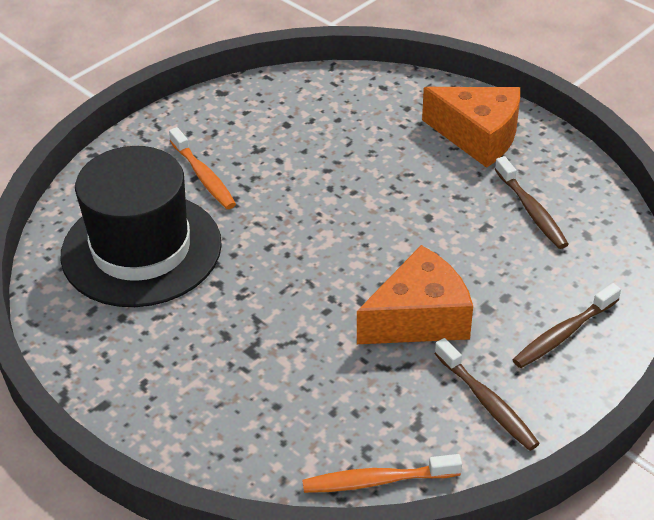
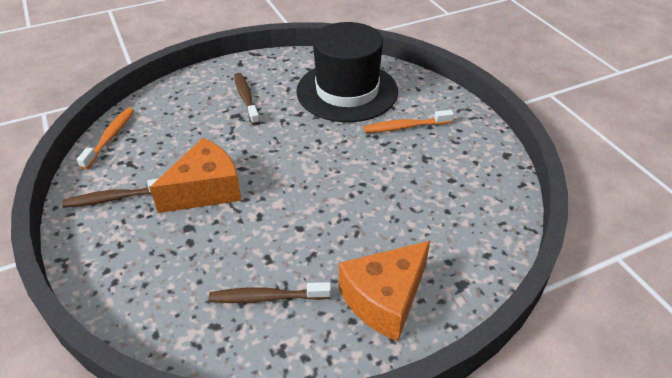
camera: 110 degrees right, 0 degrees up
(419, 318) = (205, 190): orange cheese -> orange cheese turned 120 degrees counterclockwise
(563, 334) = (131, 260): brown toothbrush -> brown toothbrush (246, 98)

